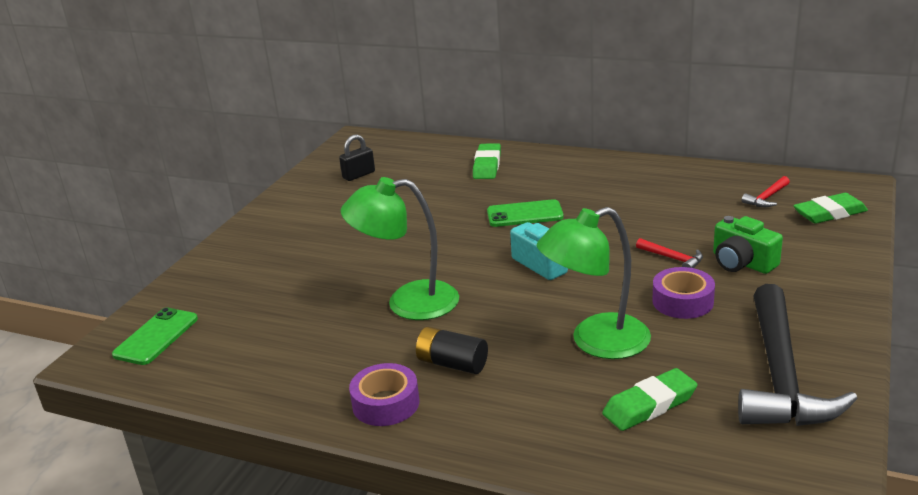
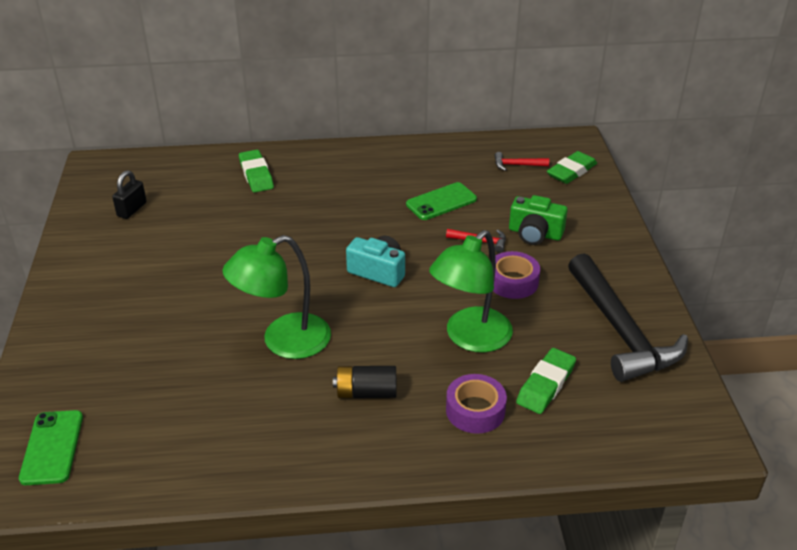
camera: 30 degrees left, 10 degrees up
(386, 403) = (335, 449): purple tape -> purple tape (475, 410)
(524, 214) = (327, 222): green phone -> green phone (441, 202)
(767, 198) = (517, 165): red hammer -> red hammer turned 75 degrees clockwise

